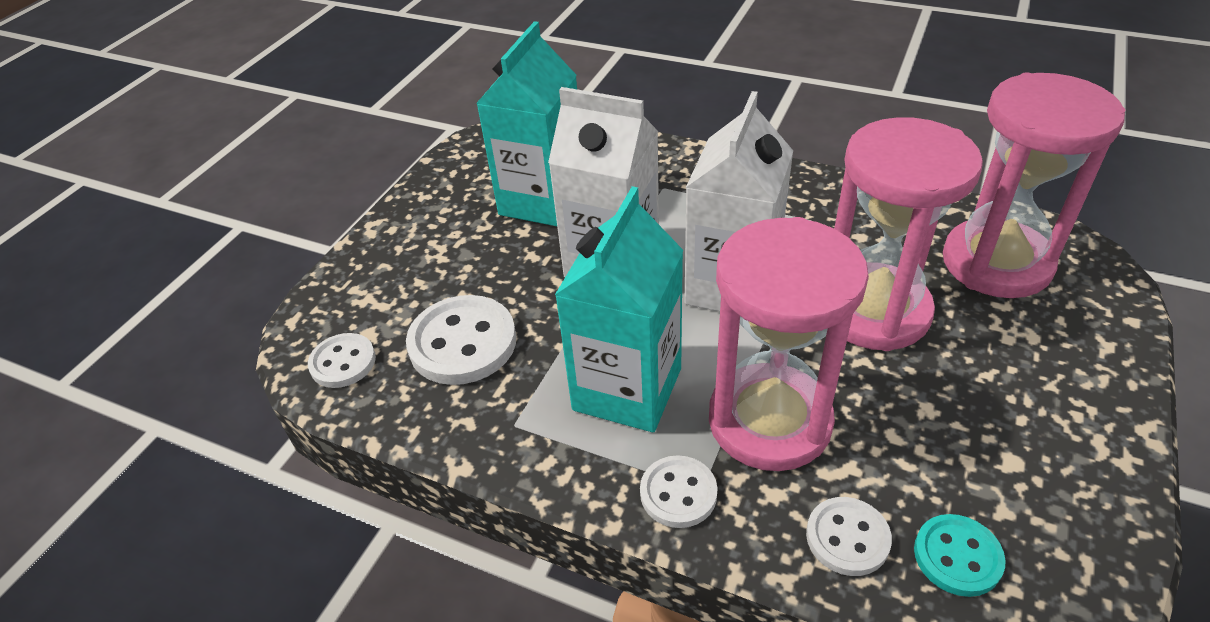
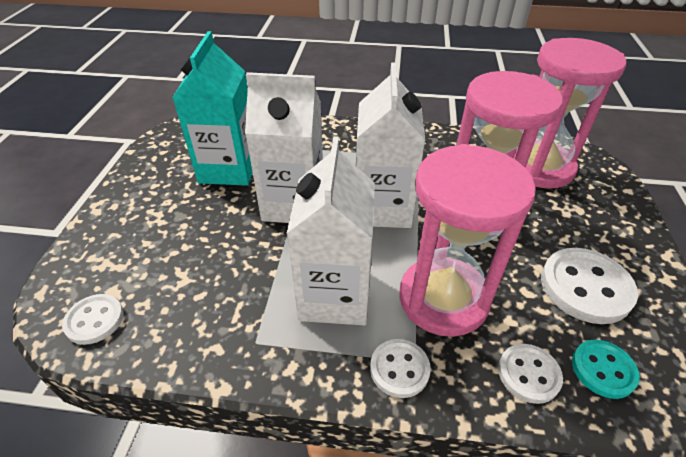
camera: 20 degrees left, 0 degrees up
(463, 343) = (195, 284): white button -> white button (585, 287)
(627, 389) = (334, 296): turquoise carton -> white carton

